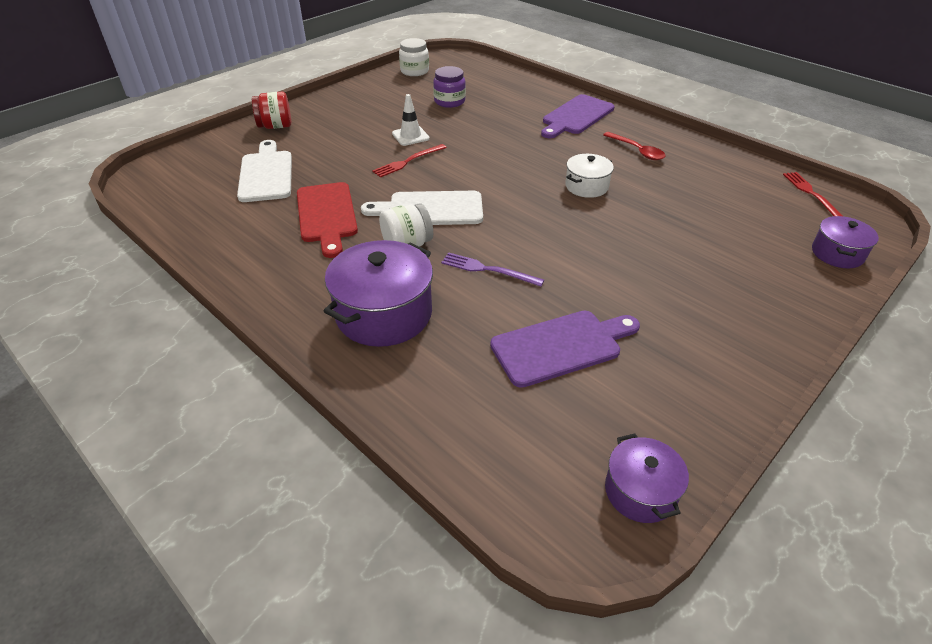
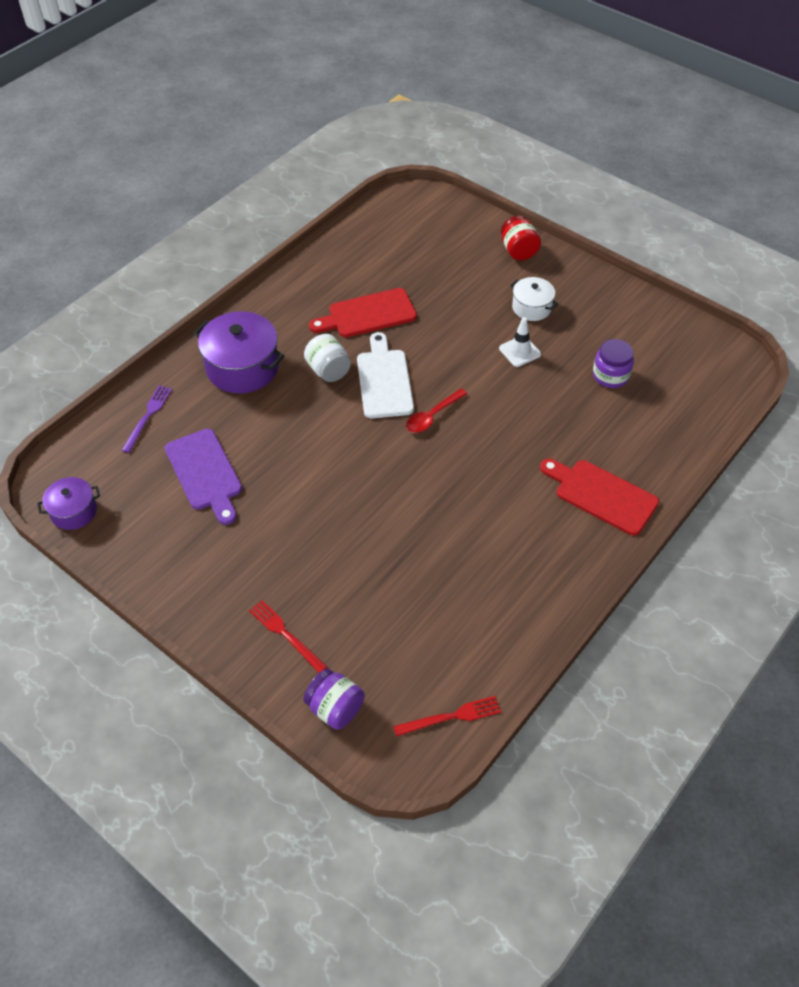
camera: 85 degrees right, 10 degrees up
(266, 174) = (429, 264): white cutting board -> none
(408, 161) = (467, 356): red fork -> red fork (286, 635)
(414, 71) = (686, 336): white jar -> none
(488, 270) = (297, 426): purple fork -> purple fork (147, 416)
(576, 116) = (602, 495): purple cutting board -> red cutting board
(586, 186) = (440, 499): white pot -> white pot (531, 307)
(637, 151) = (526, 550): red spoon -> red spoon (432, 416)
(837, 253) = (335, 708): purple pot -> purple jar

